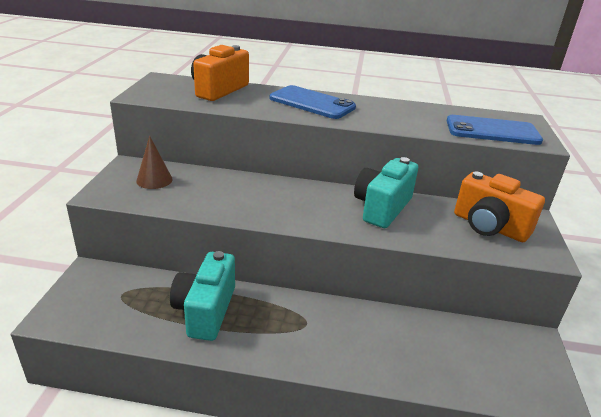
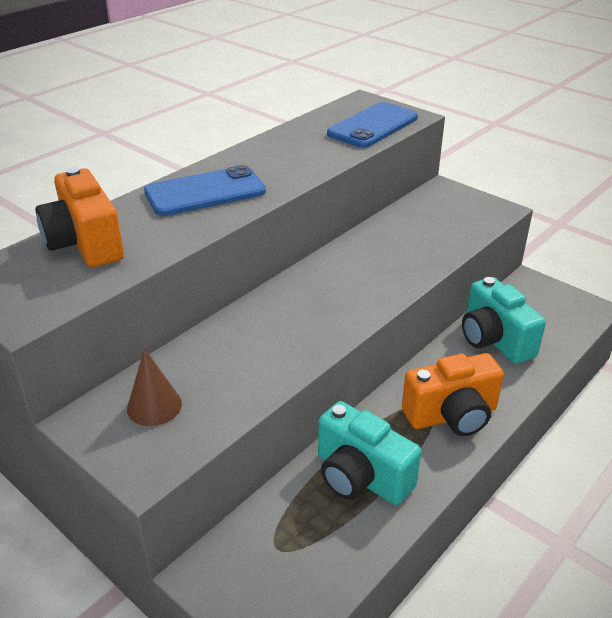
camera: 55 degrees left, 5 degrees up
(382, 208) = (367, 257): turquoise camera -> turquoise camera (494, 340)
(489, 226) = (442, 215): orange camera -> orange camera (452, 415)

